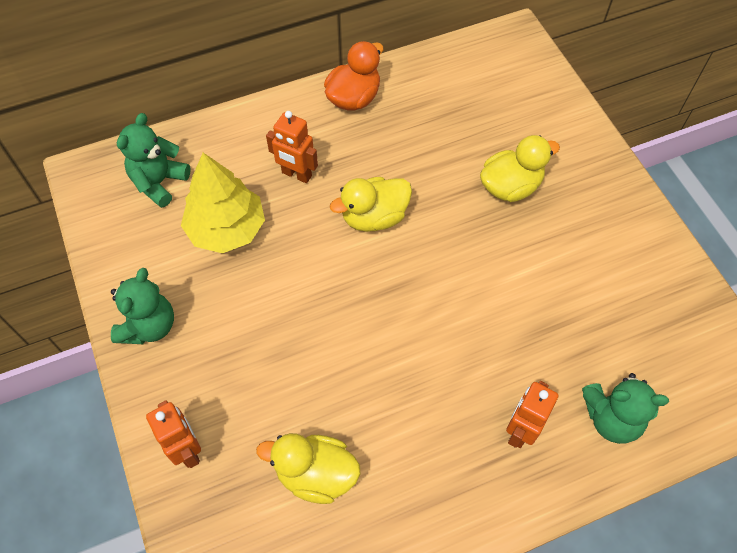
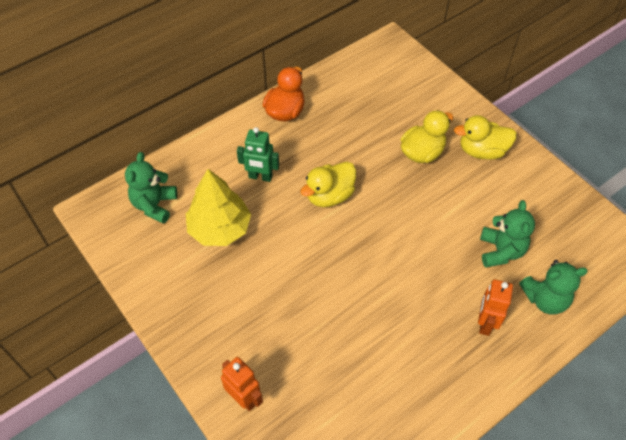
camera: 15 degrees left, 5 degrees down
(149, 326) = (183, 314): green teddy bear -> green teddy bear (500, 251)
(296, 174) = (260, 177): orange robot -> green robot
(316, 474) = (347, 391): yellow duck -> yellow duck (482, 151)

